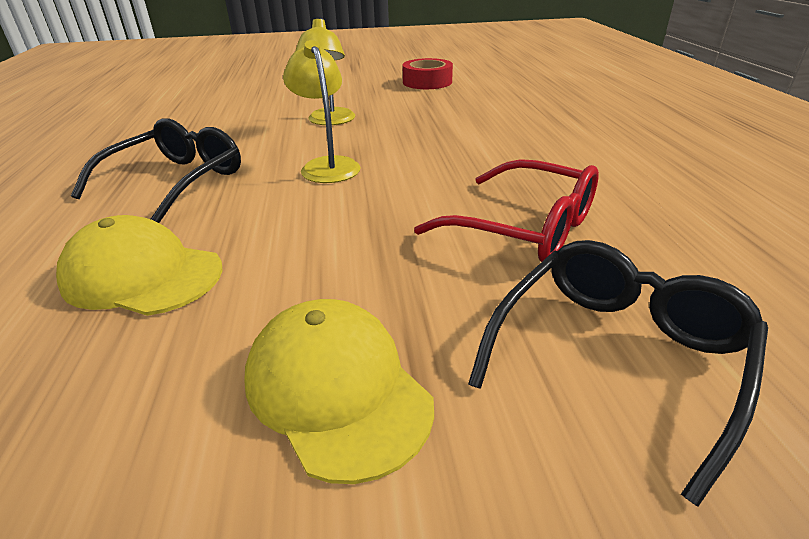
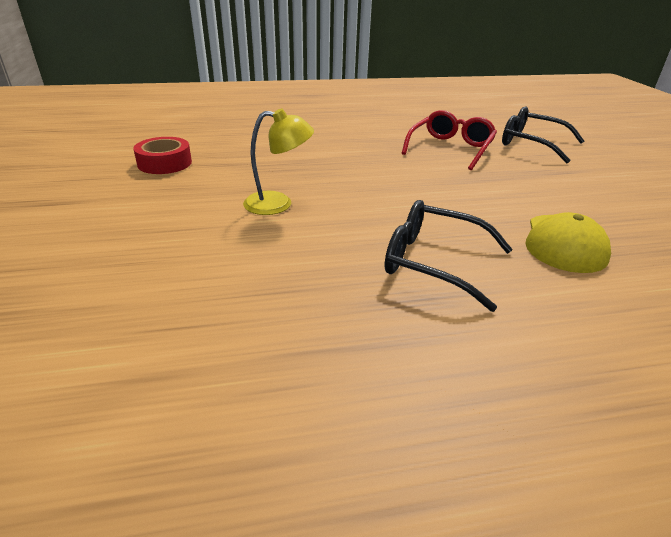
camera: 95 degrees left, 0 degrees up
(327, 165) = (385, 199): yellow lamp -> none
(337, 389) = (590, 184): yellow cap -> none

